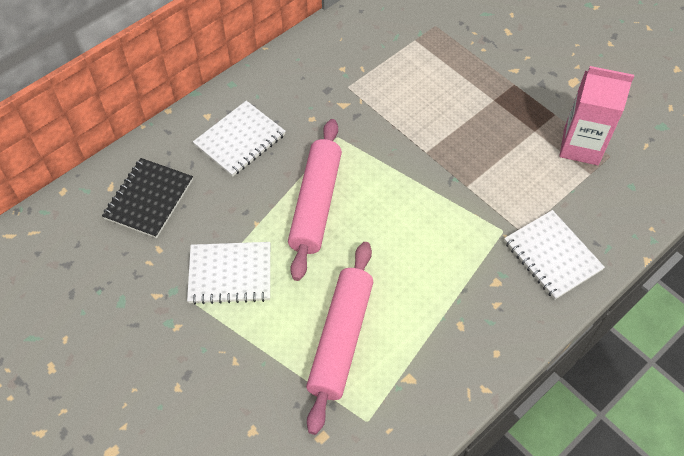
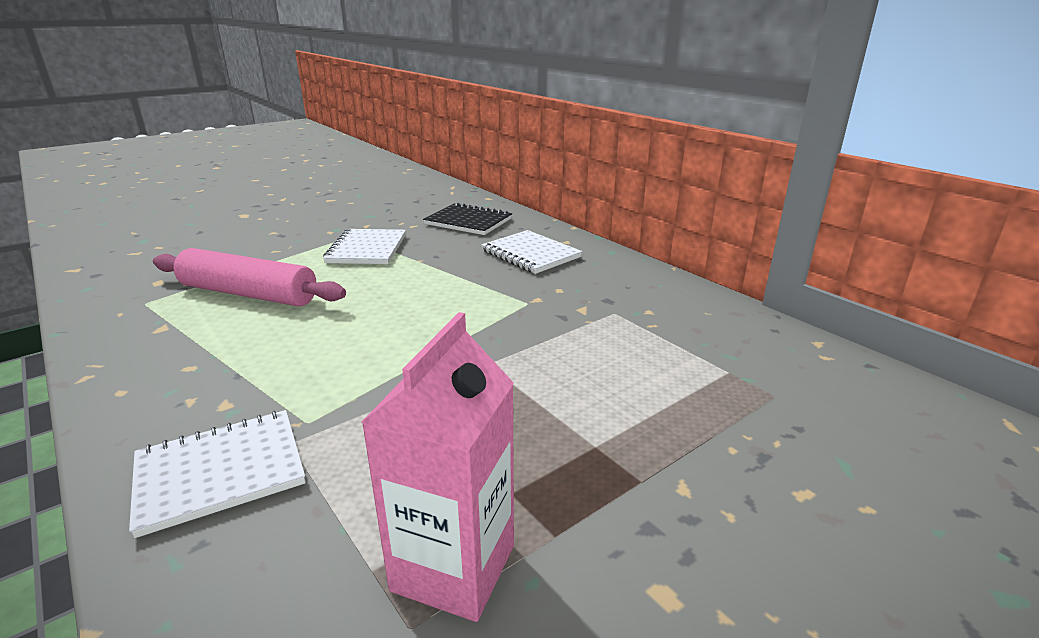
camera: 95 degrees right, 30 degrees down
(316, 204) = (429, 287): pink rolling pin -> none

